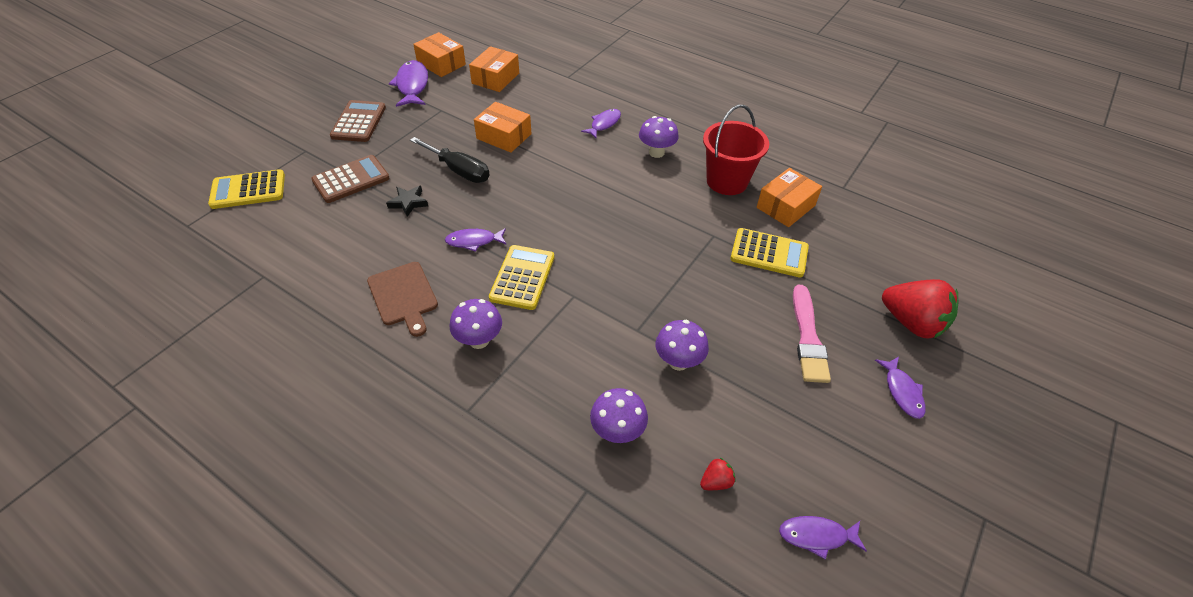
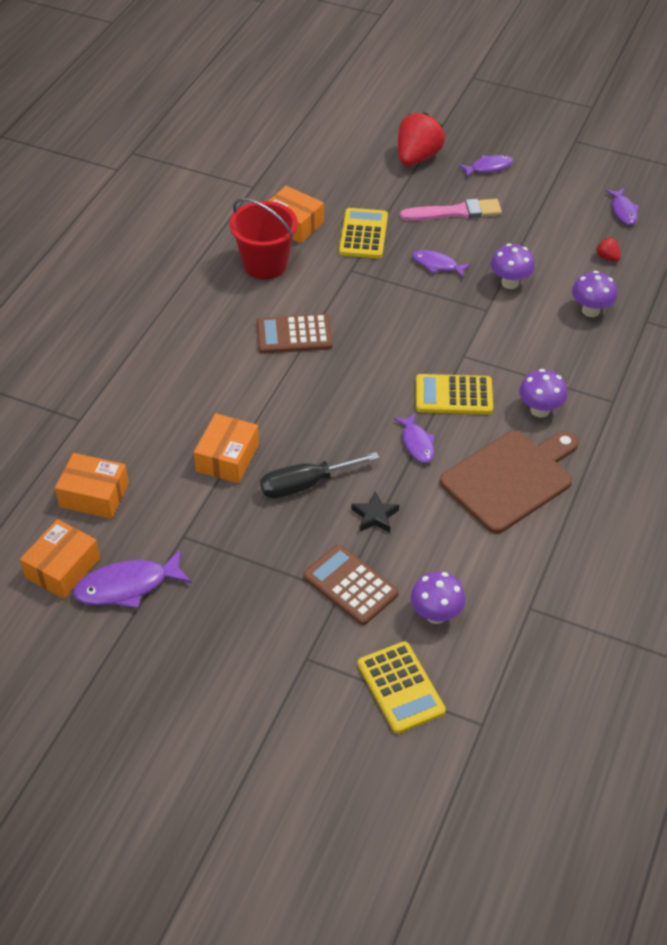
camera: 100 degrees left, 0 degrees up
(359, 122) = (229, 620): brown calculator -> brown calculator (294, 335)
(403, 296) = (510, 479): brown cutting board -> brown cutting board, size x1.55
(459, 171) = (305, 484): black screwdriver -> black screwdriver turned 135 degrees counterclockwise
(604, 124) = (182, 370): purple fish -> purple fish (437, 265)
(656, 152) = (228, 320): purple mushroom -> purple mushroom (436, 614)

